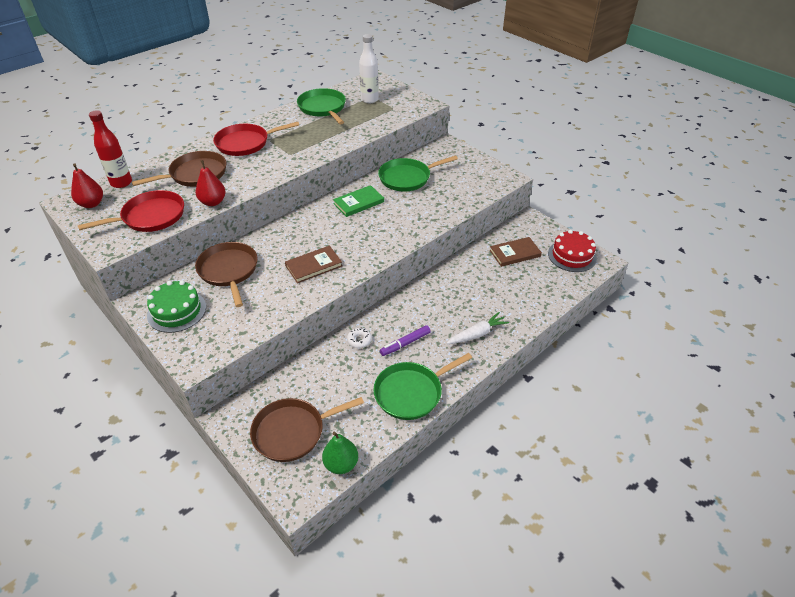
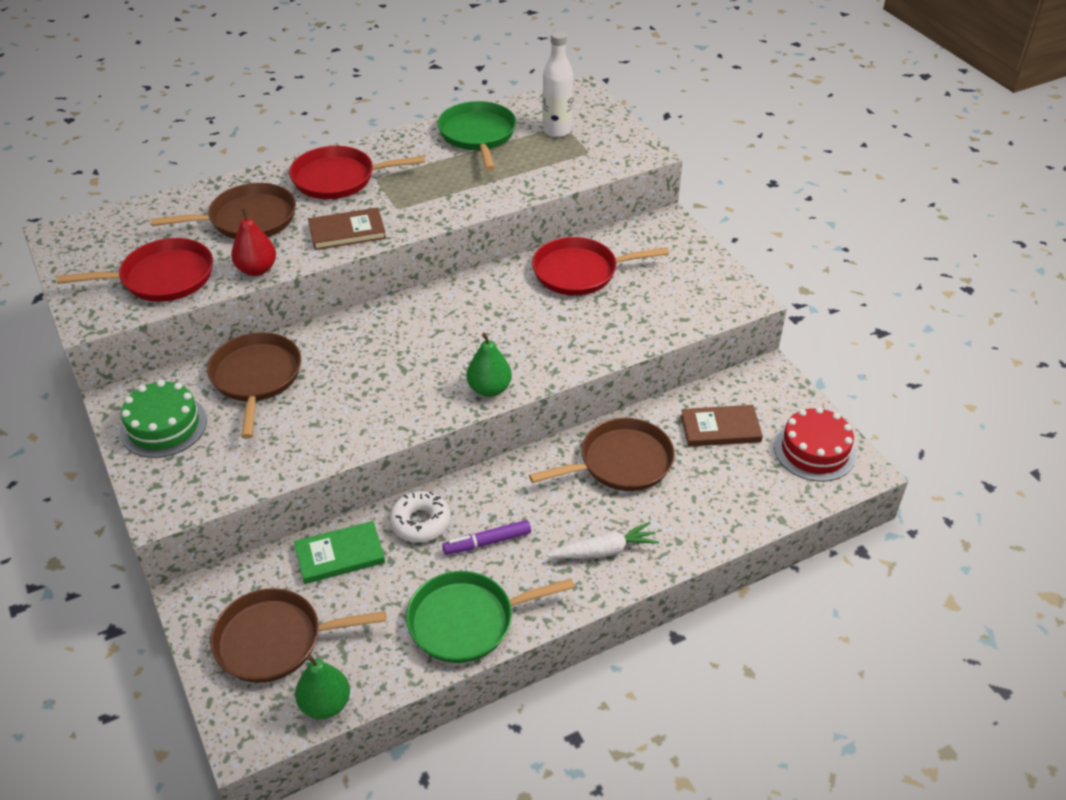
camera: 15 degrees right, 0 degrees up
(91, 204) = (90, 243): red pear -> none
(121, 183) = (141, 216): red bottle -> none
(313, 266) = (380, 393): brown book -> brown book (347, 232)
(359, 203) = (487, 302): green book -> green book (340, 555)
(359, 340) = (420, 522): white donut -> white donut, size x1.56
(380, 251) = (489, 389): none -> green pear
(407, 178) = (579, 272): green pan -> red pan
(466, 282) = (621, 462): none -> brown pan

